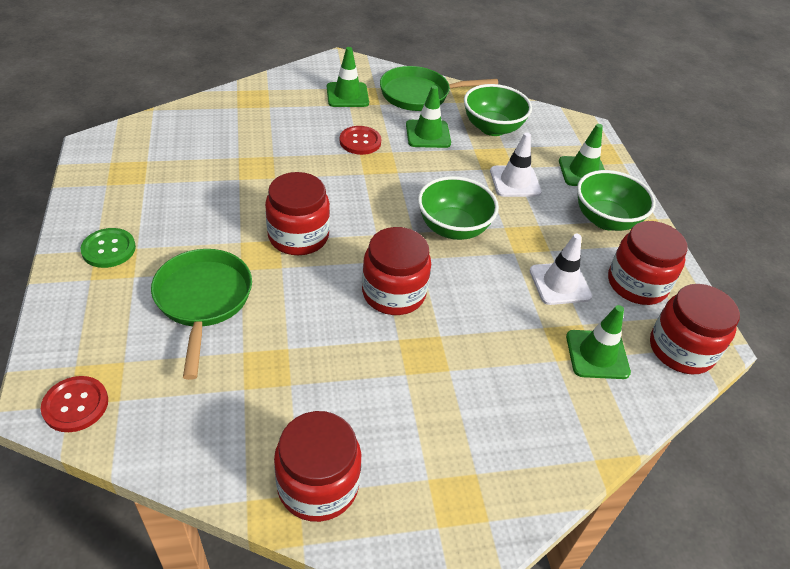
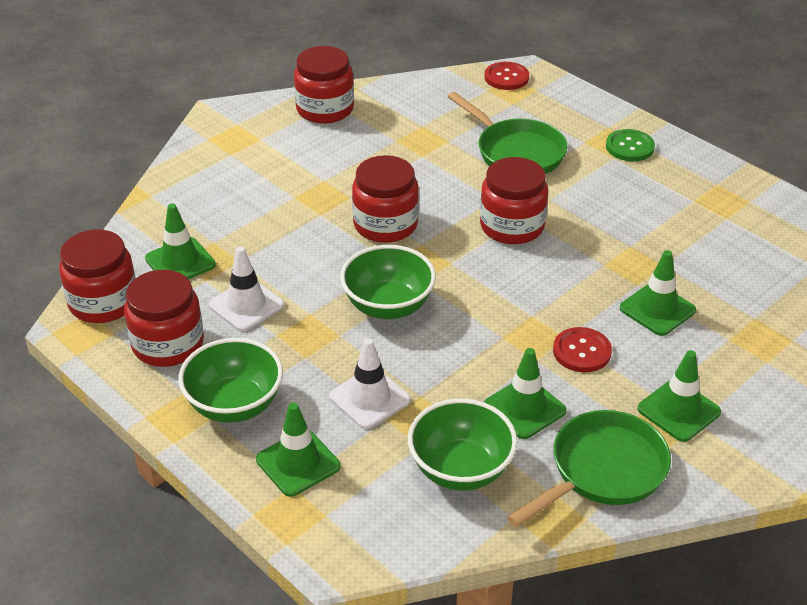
camera: 150 degrees right, 5 degrees down
(284, 138) = (657, 309): none -> green traffic cone

